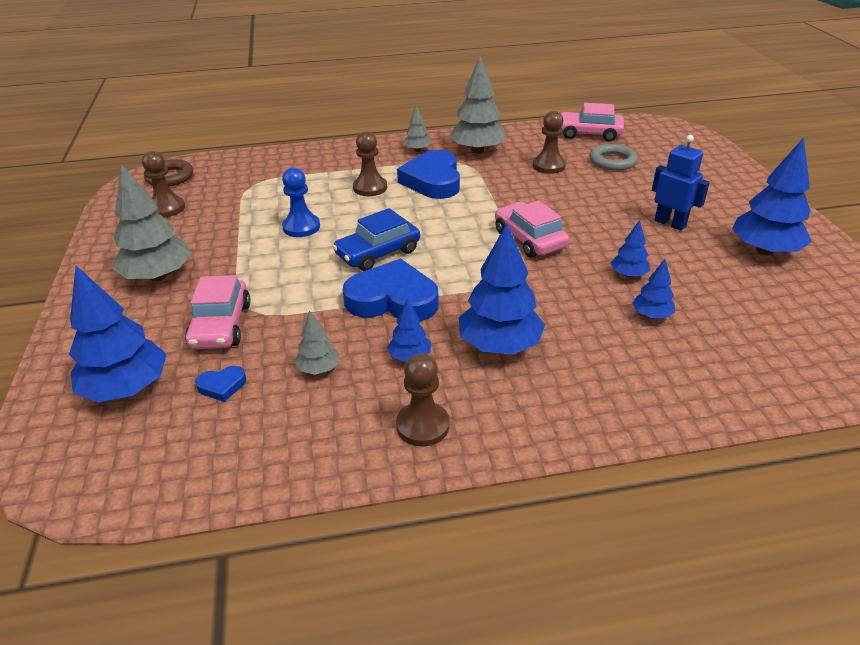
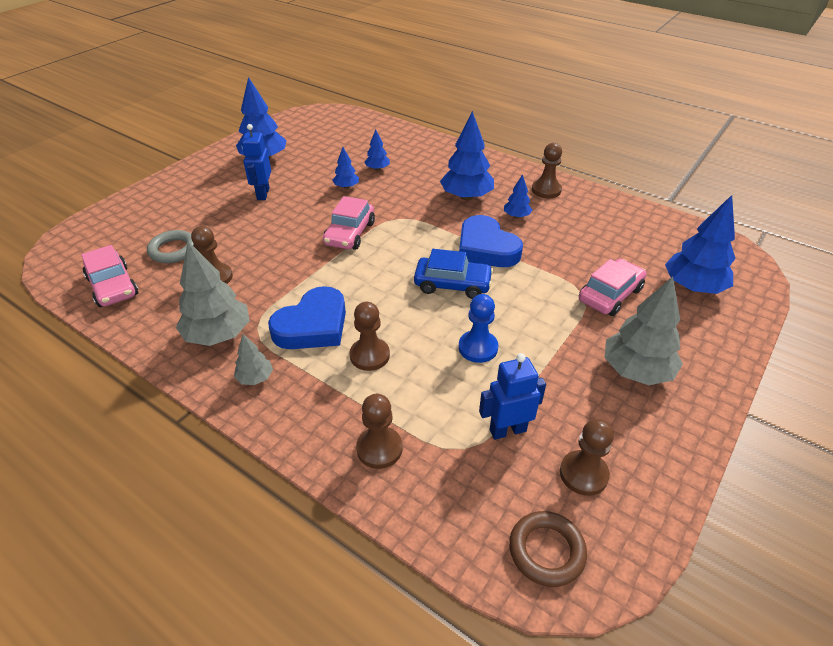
camera: 135 degrees left, 5 degrees up
(222, 386) = (632, 257): blue heart -> none
(233, 202) = (507, 430): none -> blue robot
(302, 163) = (379, 448): none -> brown pawn
(318, 368) = (570, 236): grey tree -> none

